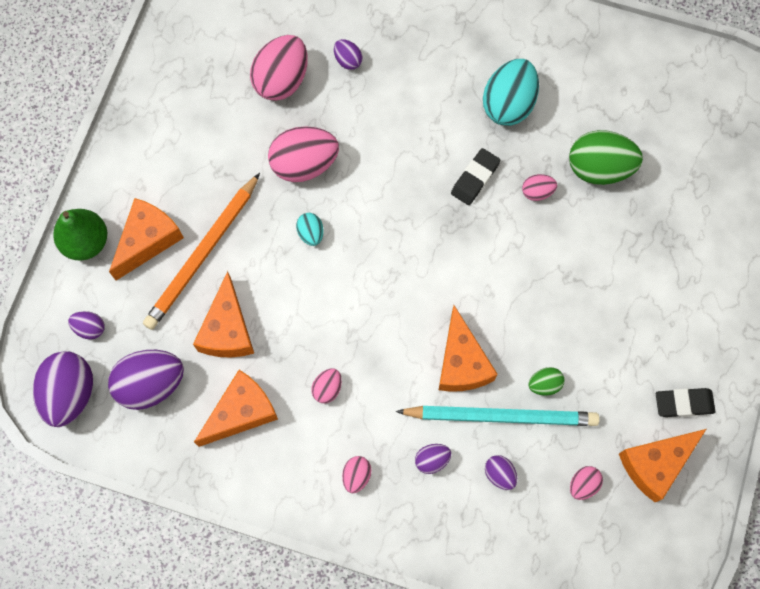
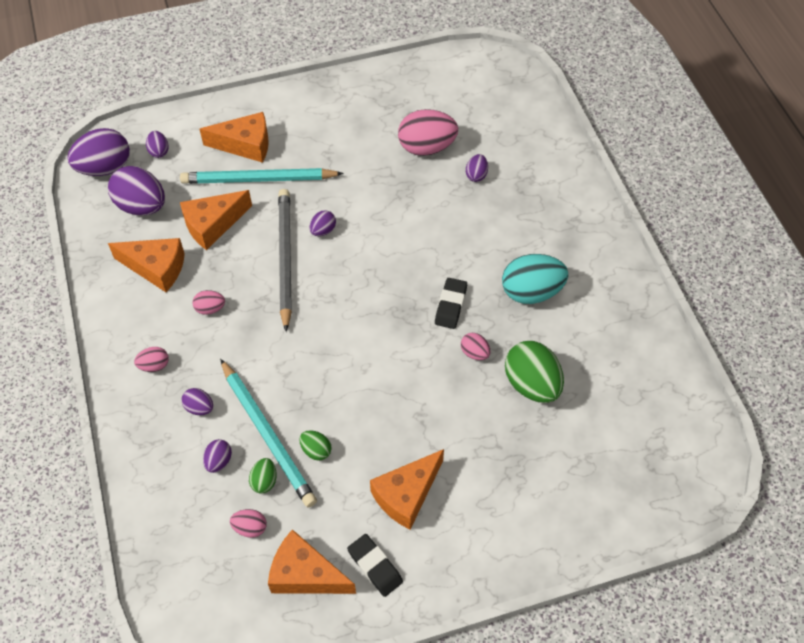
camera: 55 degrees right, 15 degrees down
(86, 242) = (219, 114): green pear -> none
(203, 254) = (258, 180): orange pencil -> turquoise pencil
(304, 164) = (373, 196): pink egg -> none
(311, 233) = (323, 230): turquoise egg -> purple egg
(318, 287) = (285, 258): none -> grey pencil
(461, 362) = (293, 382): orange cheese -> orange cheese (406, 495)
(475, 178) = (451, 305): black eraser -> black eraser turned 75 degrees counterclockwise
(545, 446) = (264, 481): none -> green egg

